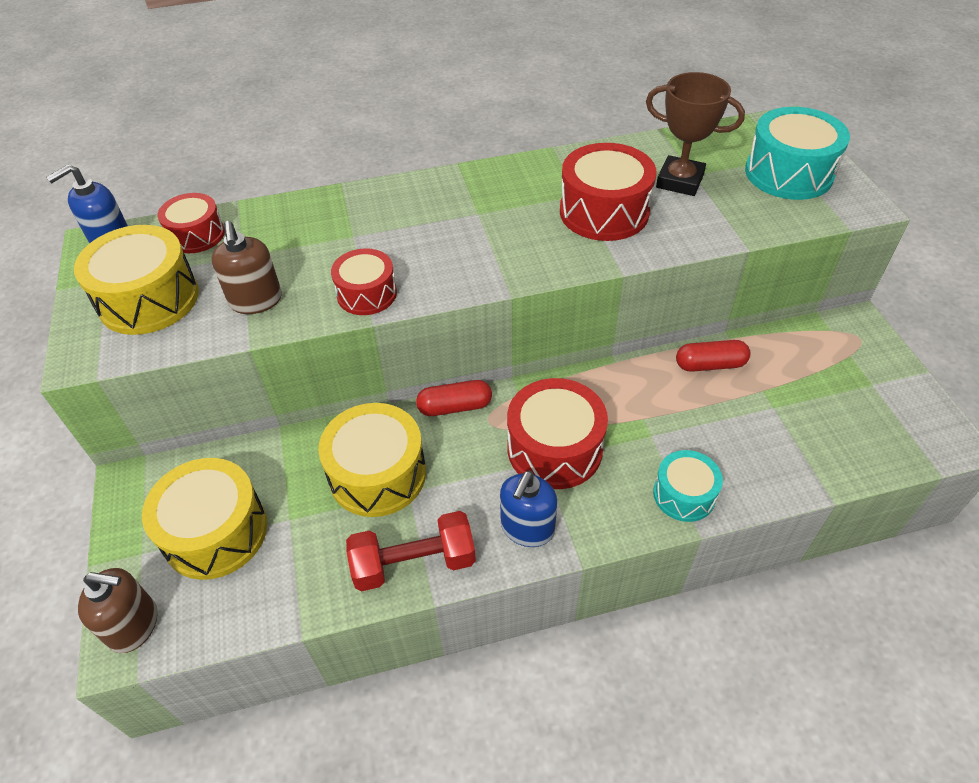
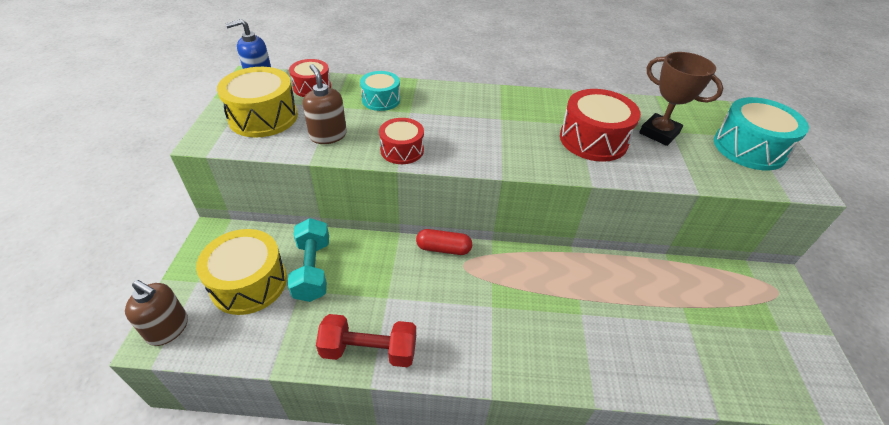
camera: 15 degrees right, 5 degrees down
(256, 301) = (328, 135): brown soap dispenser -> brown soap dispenser turned 150 degrees clockwise
(294, 487) = (312, 270): none -> turquoise dumbbell
(377, 474) = (371, 278): yellow drum -> none
(527, 528) = (461, 353): blue soap dispenser -> none
(554, 448) = (504, 300): red drum -> none
(684, 494) = (592, 368): turquoise drum -> turquoise drum (381, 100)
(710, 364) = (645, 275): red capsule -> none

